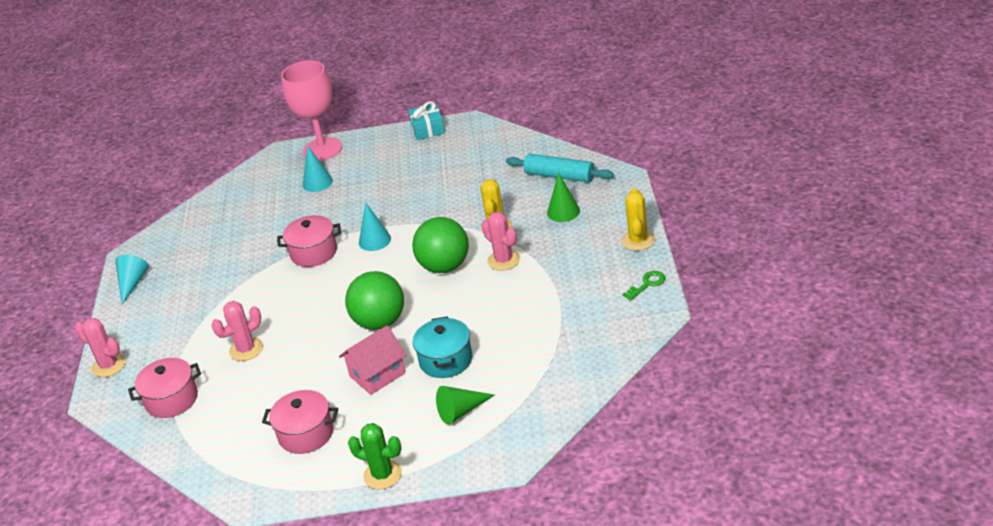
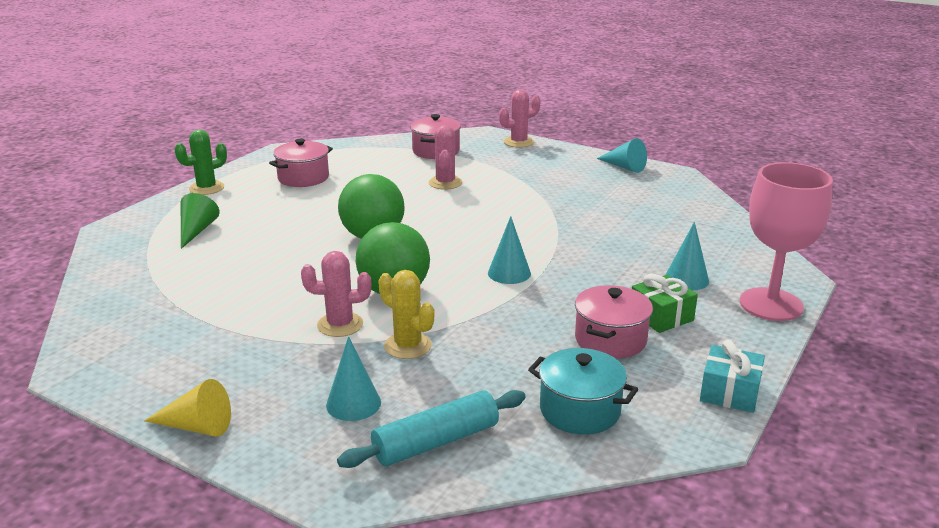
camera: 120 degrees right, 10 degrees down
(314, 252) = (541, 240): pink pot -> pink pot (610, 340)
(373, 172) = (661, 316): none -> green gift
(377, 374) = (309, 216): pink house -> none
(446, 360) = (264, 245): turquoise pot -> turquoise pot (579, 410)
(563, 211) = (353, 403): green cone -> turquoise cone
(638, 240) = (196, 426): yellow cactus -> yellow cone
(647, 284) = (123, 388): green key -> none

